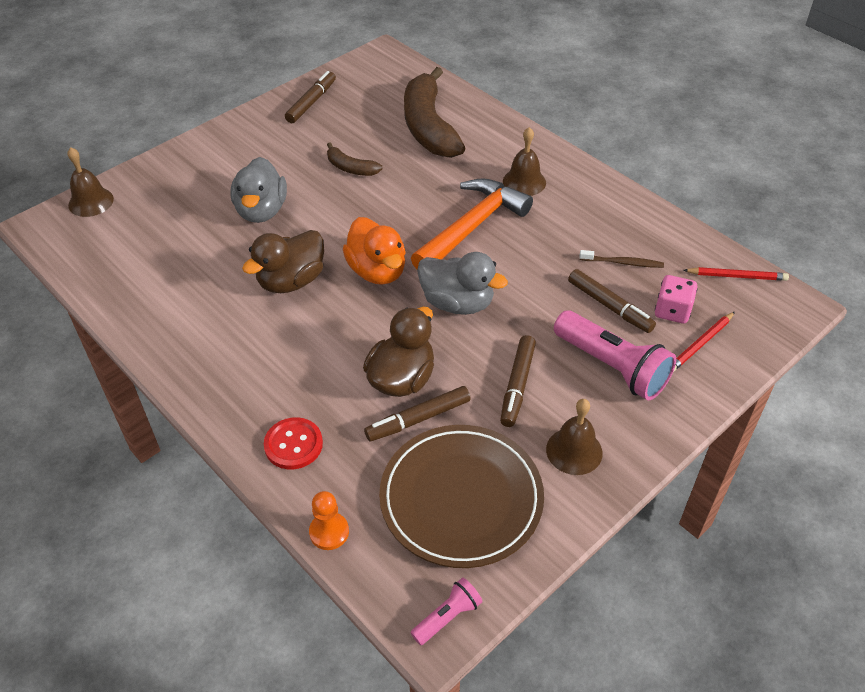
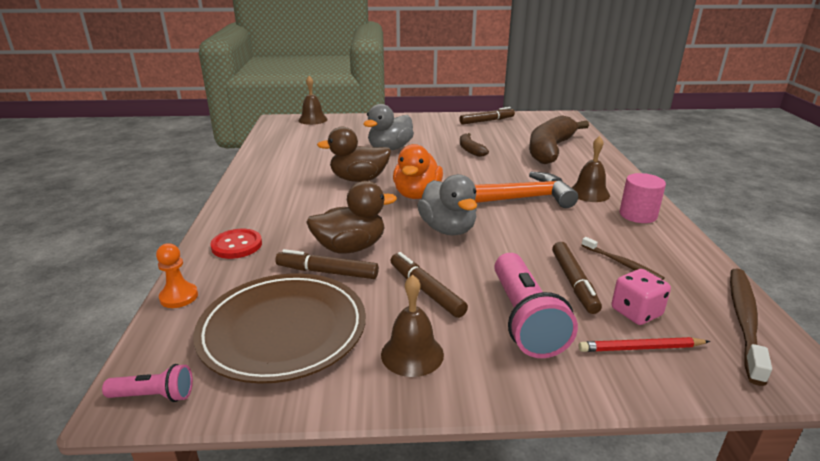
camera: 40 degrees right, 20 degrees down
(517, 385) = (426, 290): brown marker -> brown marker turned 90 degrees clockwise
(586, 192) = (638, 215): none -> pink cylinder
(737, 276) = (744, 321): red pencil -> brown toothbrush

